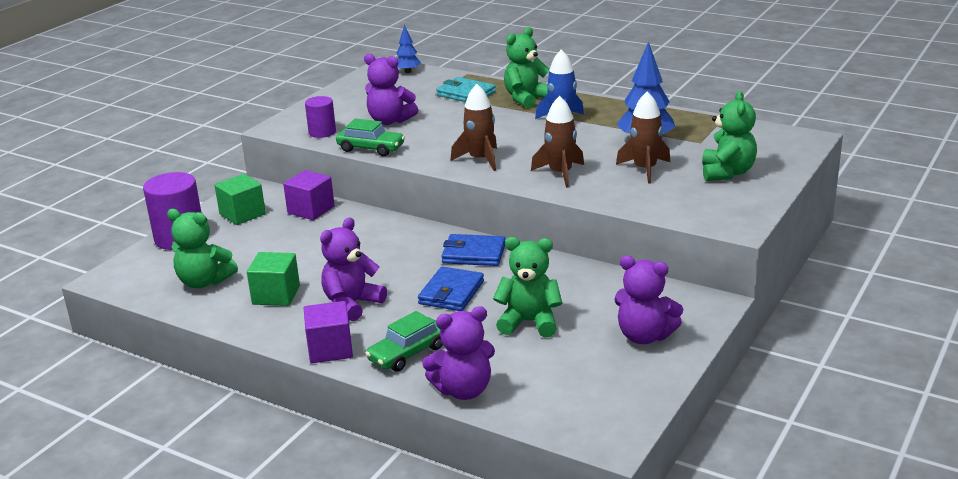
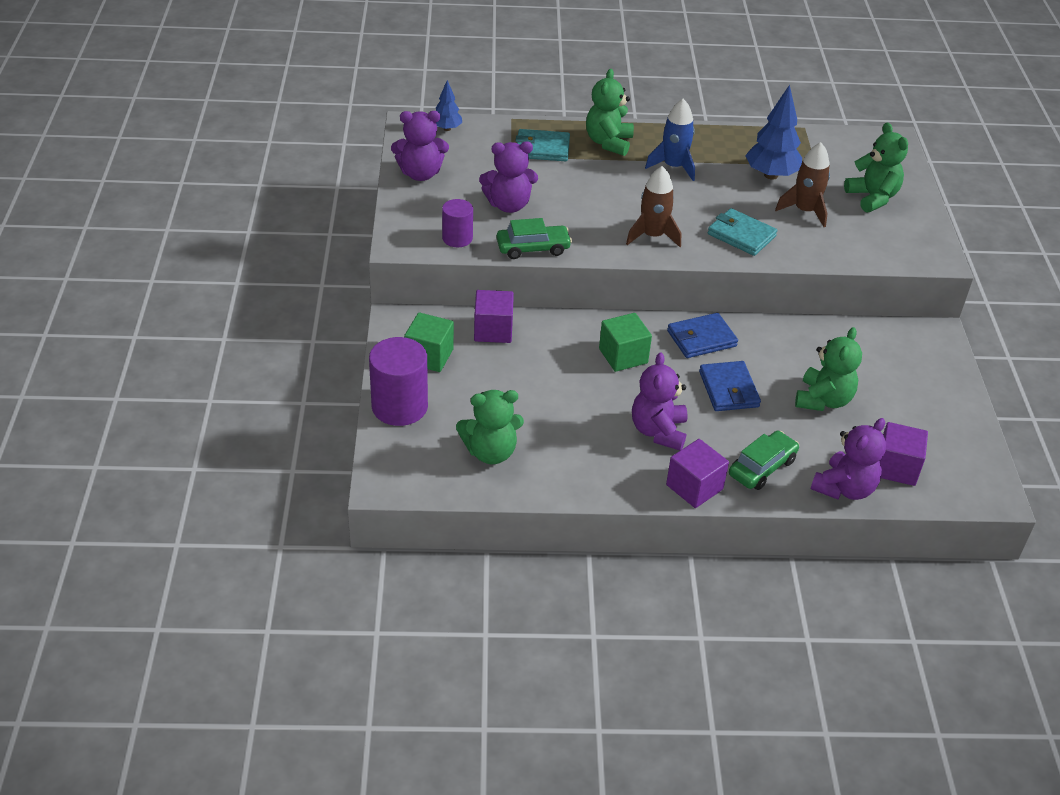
camera: 35 degrees left, 15 degrees up
(276, 295) = (578, 444): green cube -> green cube (623, 356)
(407, 353) = (762, 467): green car -> green car turned 150 degrees counterclockwise
(529, 322) = (823, 400): green teddy bear -> green teddy bear turned 135 degrees clockwise
(535, 390) = (896, 467): none -> purple cube
(560, 174) = (741, 235): brown rocket -> turquoise wallet
(644, 336) = (921, 384): purple teddy bear -> purple teddy bear (420, 174)

